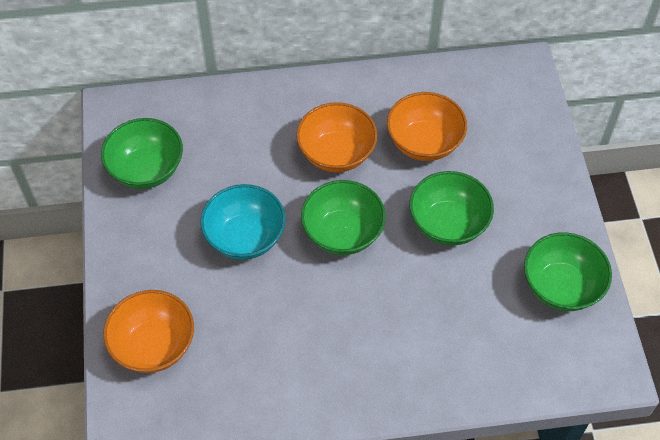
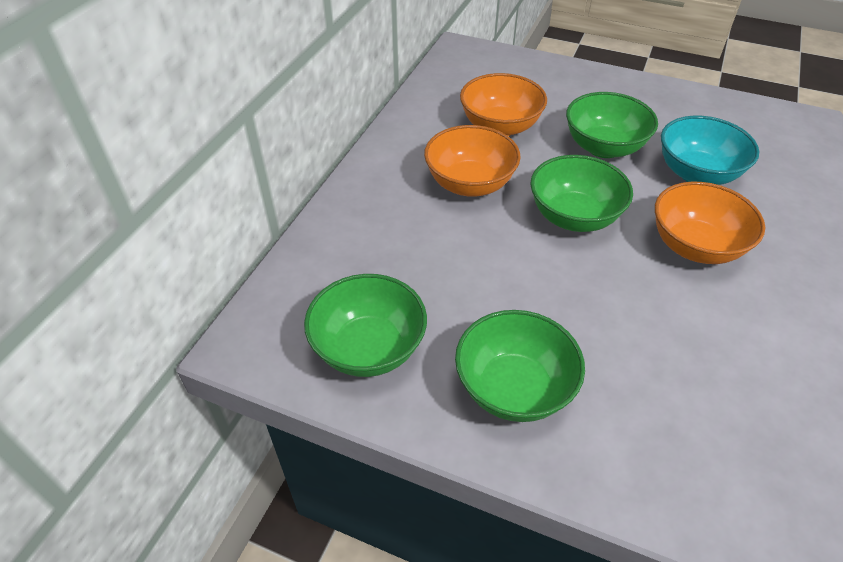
camera: 60 degrees left, 10 degrees down
(154, 345) = (655, 450): orange bowl -> orange bowl (695, 246)
(245, 237) = (534, 294): turquoise bowl -> turquoise bowl (697, 173)
(561, 286) = (706, 113): green bowl -> green bowl (514, 388)

